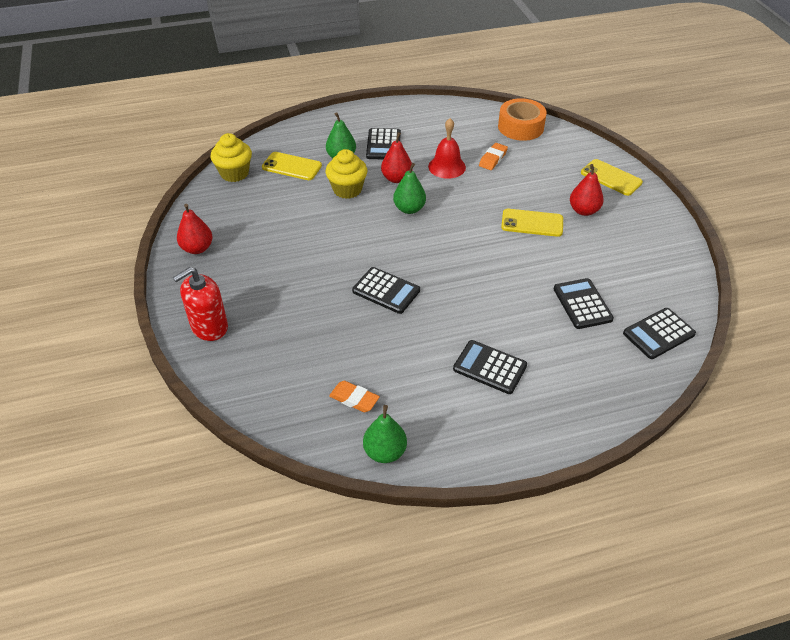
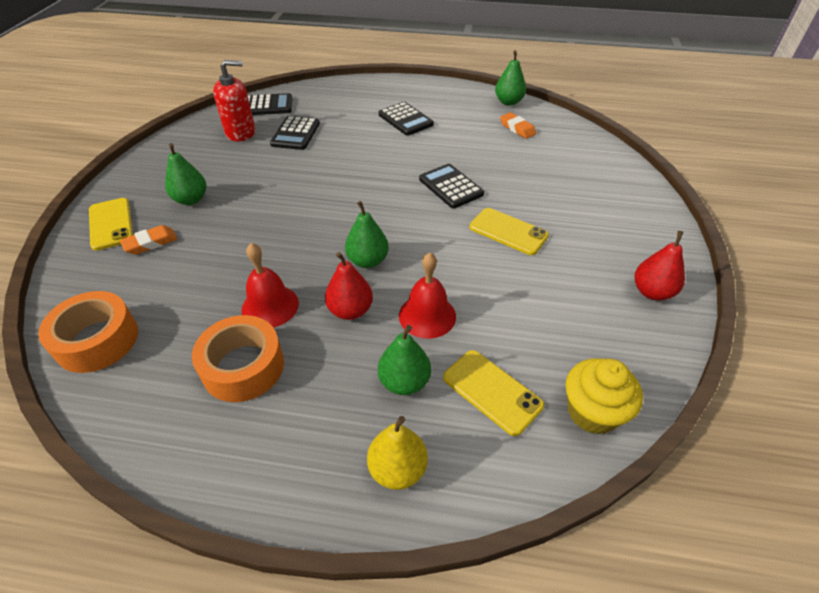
camera: 155 degrees left, 0 degrees up
(209, 327) = (634, 204): red soap dispenser -> red soap dispenser (241, 132)
(325, 129) = (397, 469): none -> yellow pear
(347, 189) = (427, 315): yellow cupcake -> red bell
(383, 145) = (323, 384): black calculator -> none
(431, 139) = (243, 367): none -> orange tape
(493, 159) = (201, 297): orange eraser -> orange eraser (150, 243)
(532, 223) = (255, 203): yellow phone -> yellow phone (508, 231)
(583, 210) = (191, 199): red pear -> green pear

